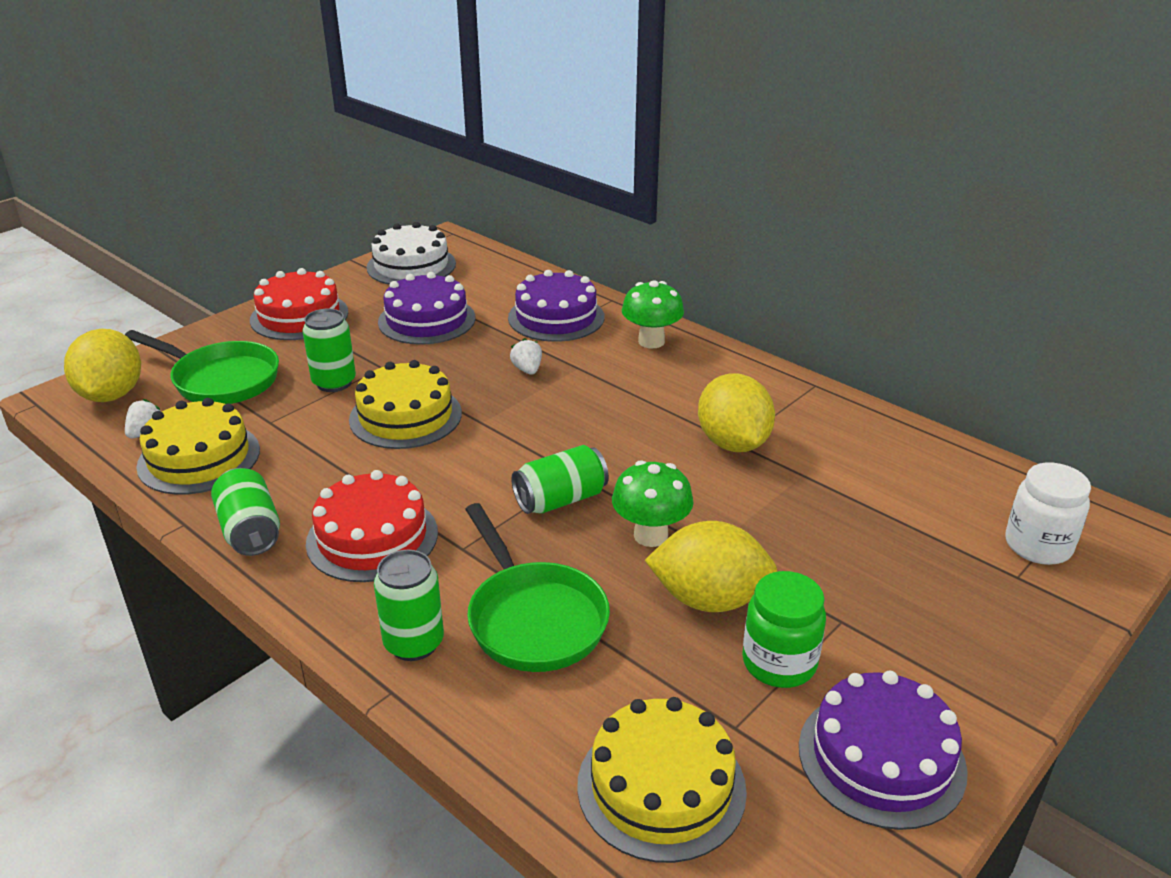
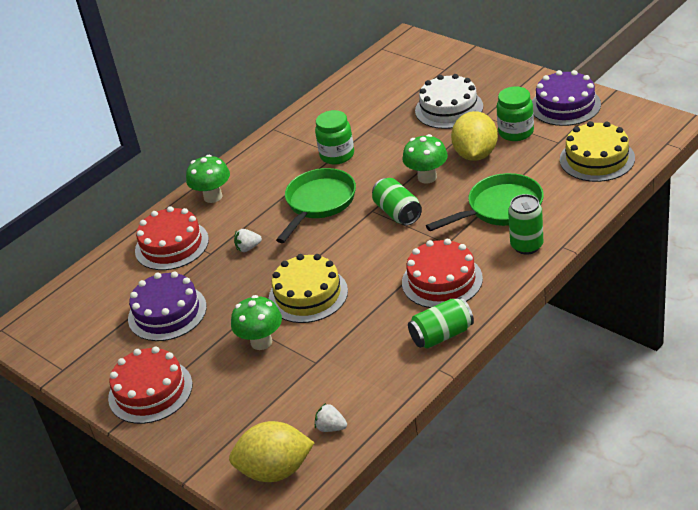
camera: 85 degrees left, 5 degrees up
(199, 458) = (363, 386): yellow cake -> none
(221, 380) = (254, 409): green pan -> green pan (319, 203)
(334, 382) = (261, 342): green can -> green mushroom
(411, 265) = (64, 342): white cake -> white cake (449, 108)
(556, 317) = (172, 245): purple cake -> red cake
(733, 443) = (337, 155): yellow lemon -> green jar
(1038, 546) = (421, 63): white jar -> none

